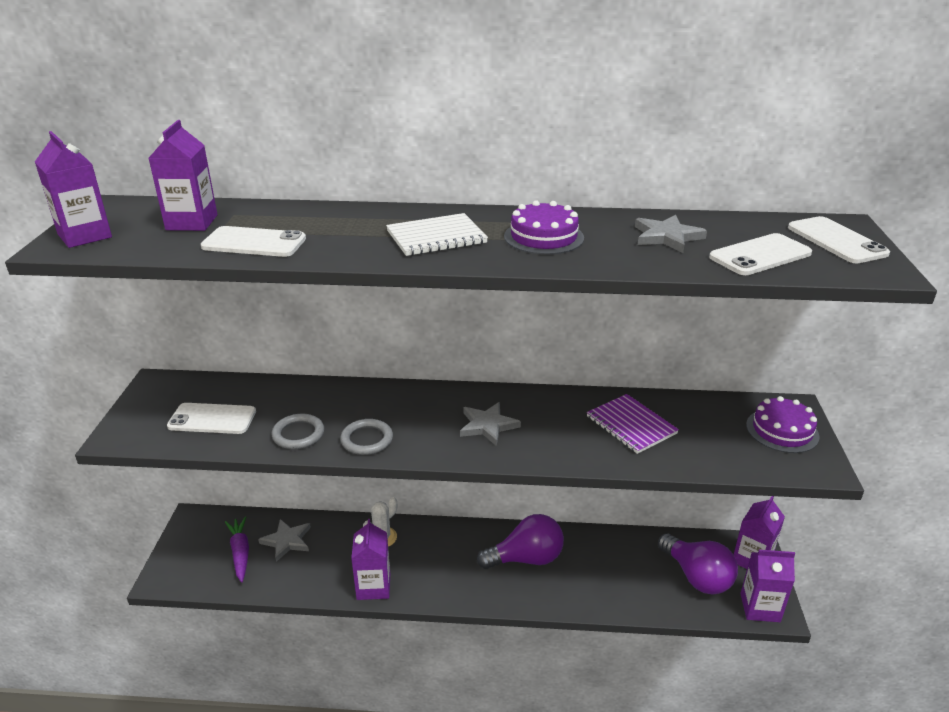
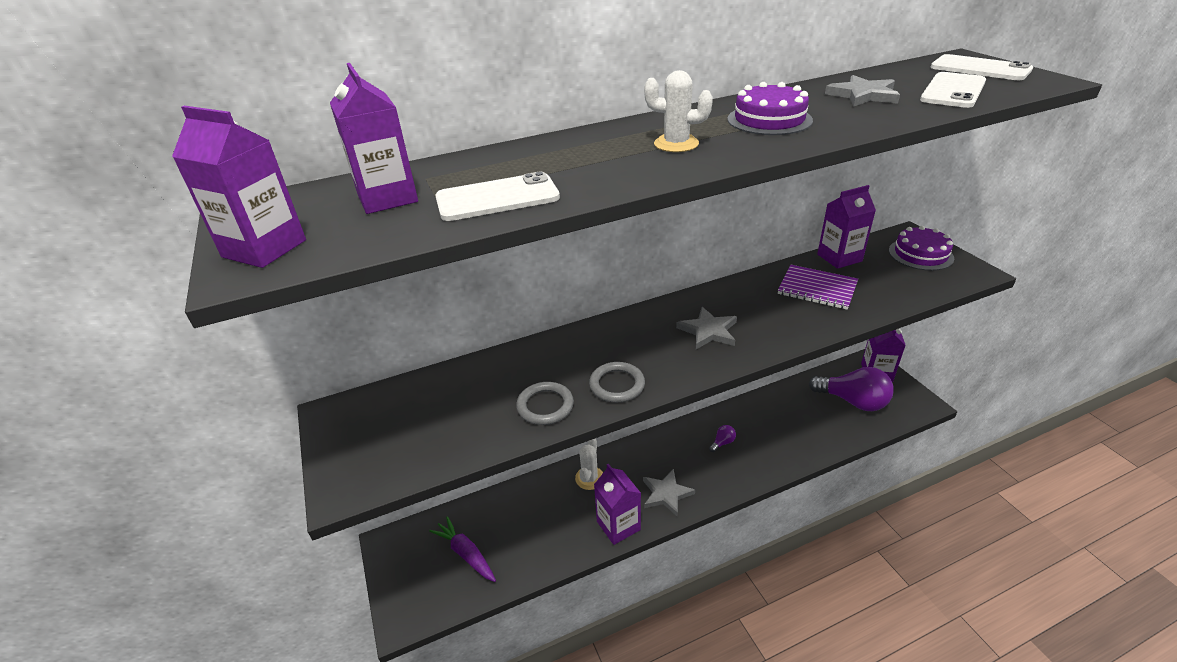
camera: 25 degrees left, 5 degrees up
(212, 419) = (437, 426): white phone -> none
(287, 541) = (504, 521): grey star -> grey star (666, 494)
(436, 237) = (676, 144): white notebook -> white cactus
(526, 558) = (722, 443): purple light bulb -> purple light bulb, size x0.41
(760, 607) = (911, 405): purple carton -> purple carton (839, 258)

